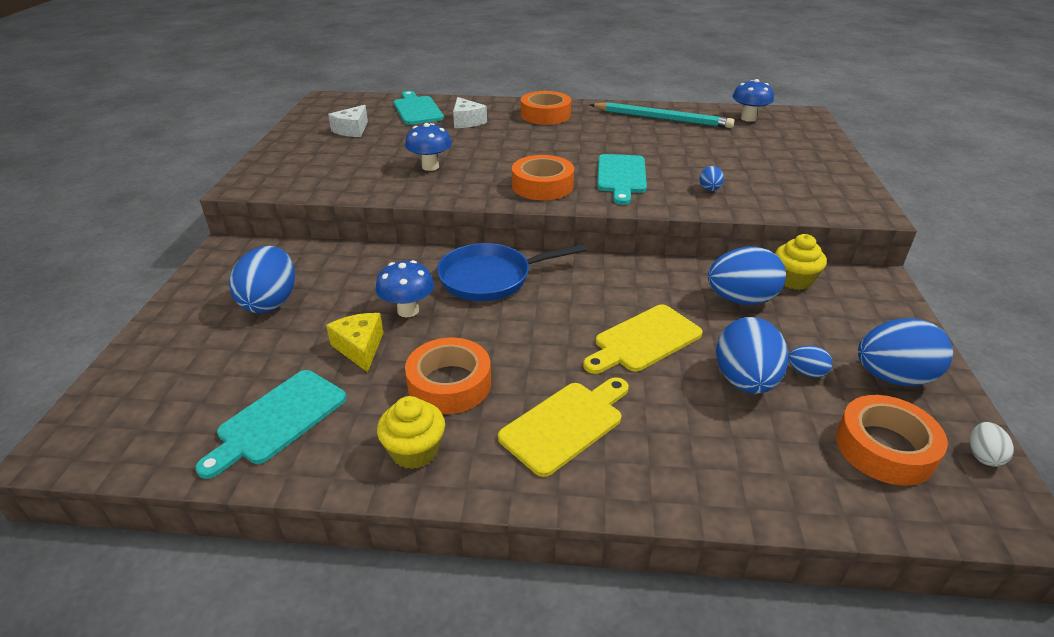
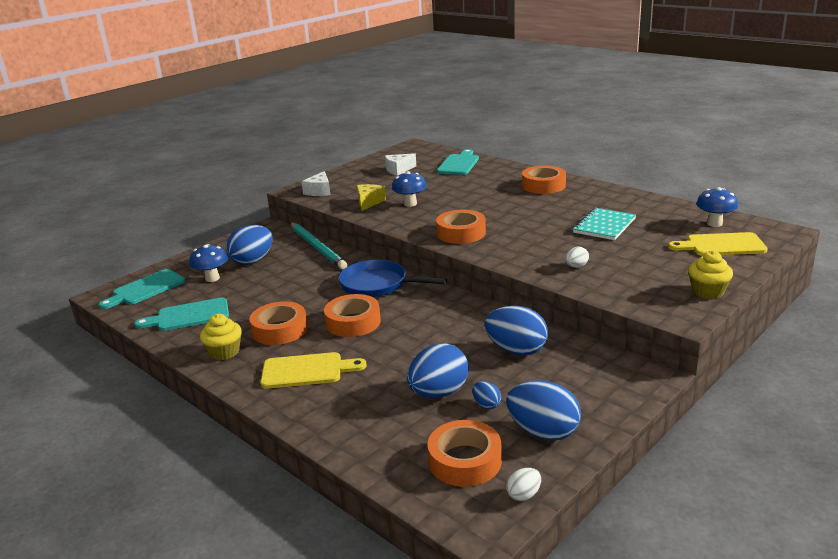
camera: 40 degrees right, 10 degrees down
(360, 348) = (263, 297): yellow cheese -> yellow cheese (369, 202)
(408, 310) = (310, 287): blue mushroom -> blue mushroom (212, 278)
(467, 121) = (479, 179): white cheese -> white cheese (319, 191)
(529, 335) = (353, 322): none -> orange tape
(621, 176) = (525, 241): turquoise cutting board -> turquoise cutting board (146, 289)
(644, 340) = (413, 349): yellow cutting board -> yellow cutting board (721, 245)
(662, 119) = (634, 207): turquoise pencil -> turquoise pencil (317, 247)
(666, 142) = (604, 226): none -> turquoise notebook
(709, 189) = (576, 266): blue egg -> white egg
(794, 280) = (579, 353): yellow cupcake -> yellow cupcake (707, 291)

